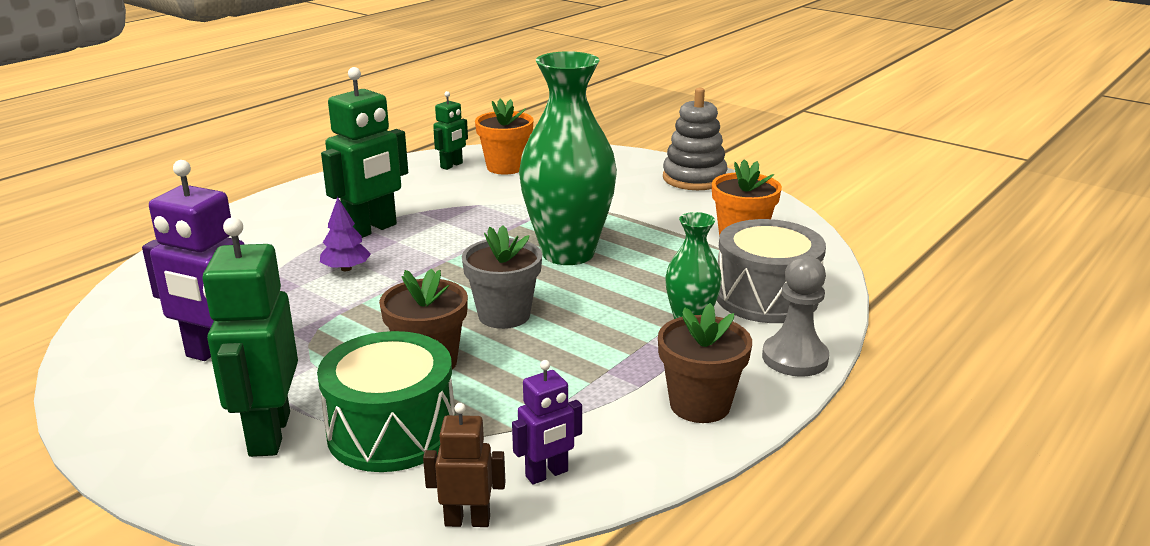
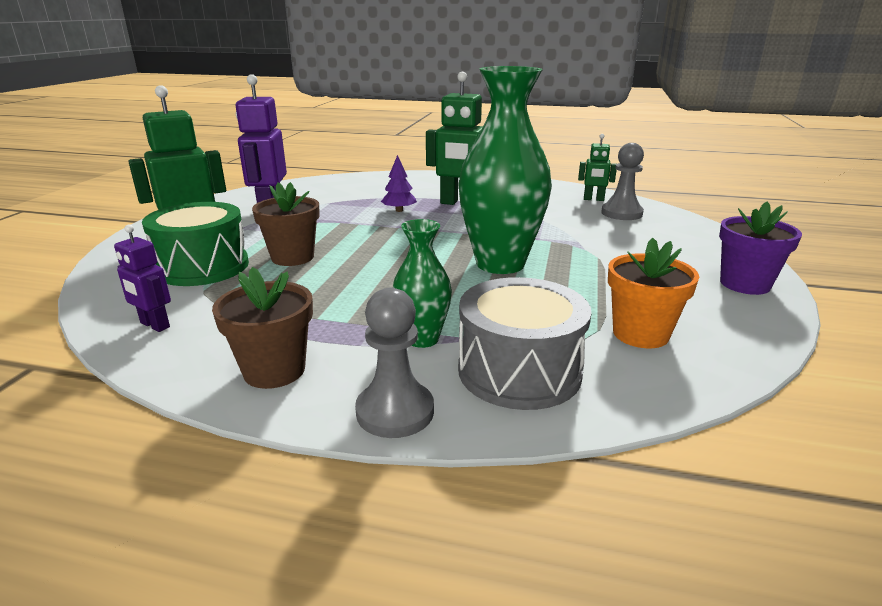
camera: 65 degrees right, 0 degrees up
(467, 521) = (97, 311): brown robot -> none
(504, 315) = (375, 264): grey flower pot -> none
(505, 167) = (621, 213): orange flower pot -> grey pawn
(694, 178) = (745, 284): grey stacking toy -> purple flower pot

